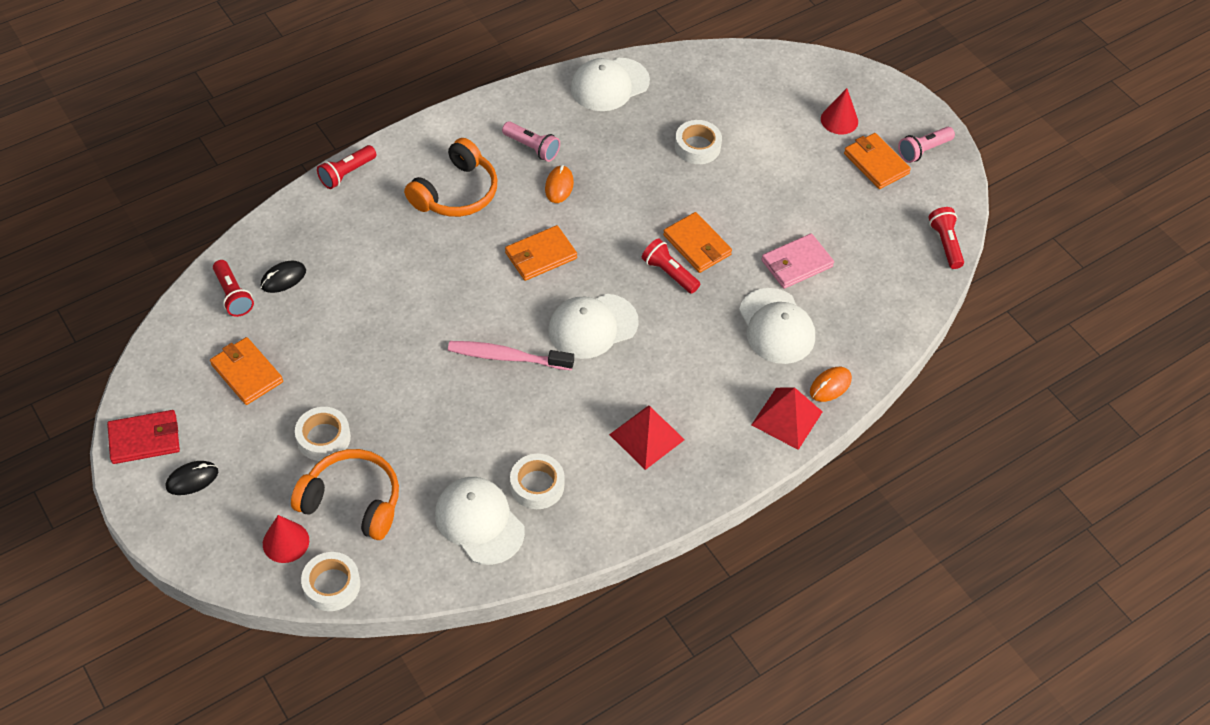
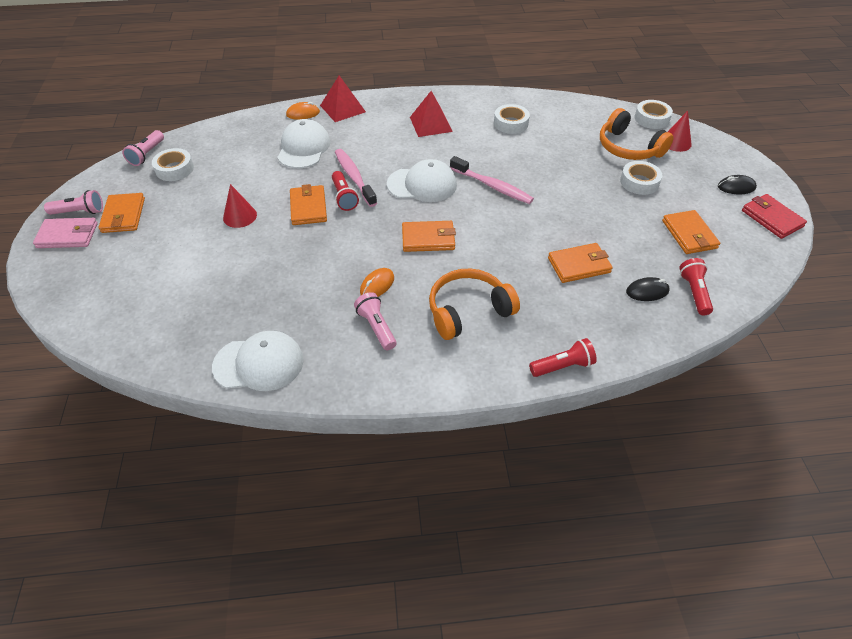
camera: 150 degrees left, 5 degrees down
(144, 439) = (771, 218): red wallet -> red wallet turned 45 degrees clockwise
(364, 283) = (579, 265): none -> orange wallet
(479, 522) = (554, 119): white cap -> none
(679, 306) = (354, 177): none -> pink toothbrush
(697, 147) = (238, 276): white tape -> white tape (174, 169)
(796, 264) = (253, 175): pink wallet -> pink wallet (68, 235)
(839, 120) = (107, 256): red cone -> red cone (240, 216)
(945, 243) = (147, 154): red flashlight -> pink flashlight

